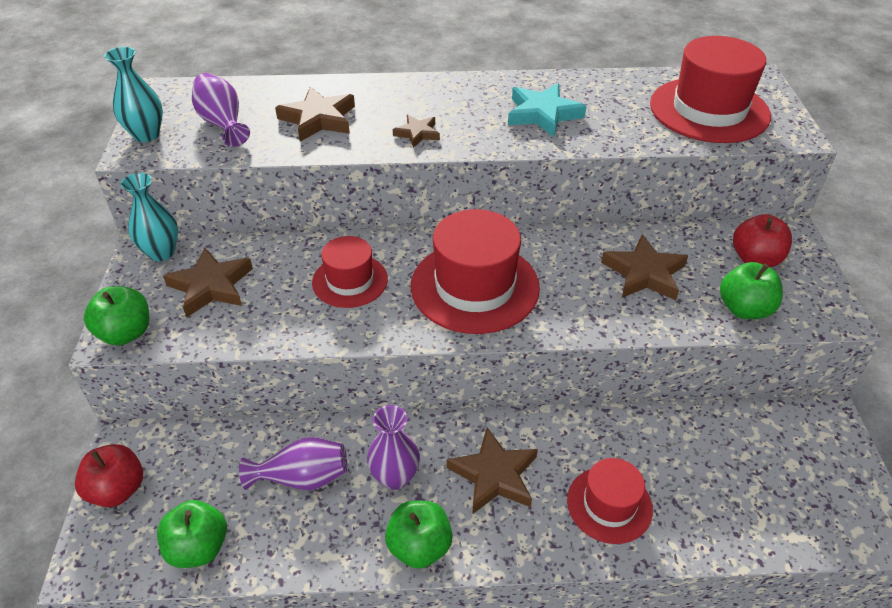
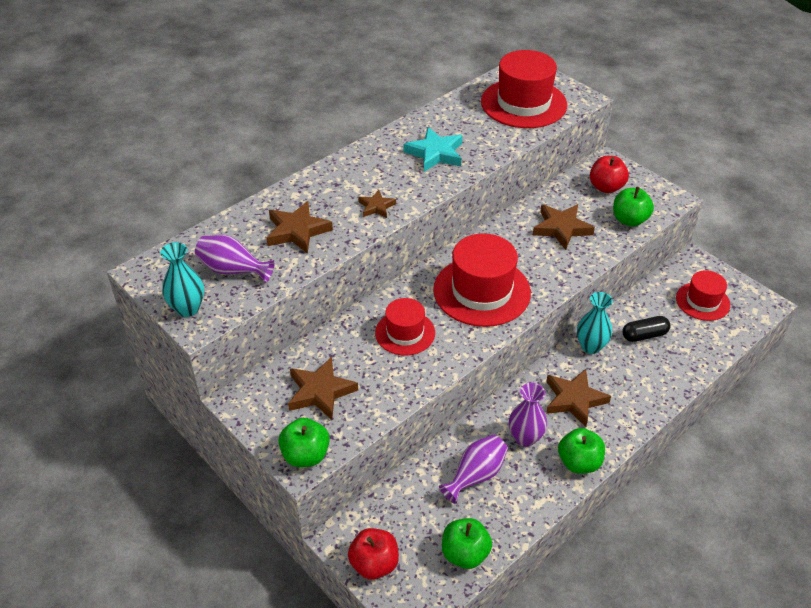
camera: 40 degrees left, 0 degrees up
(161, 252) = (253, 393): turquoise vase -> turquoise vase (591, 346)
(609, 504) = (643, 374): red hat -> red hat (702, 301)
(661, 462) = (644, 335): none -> black capsule

